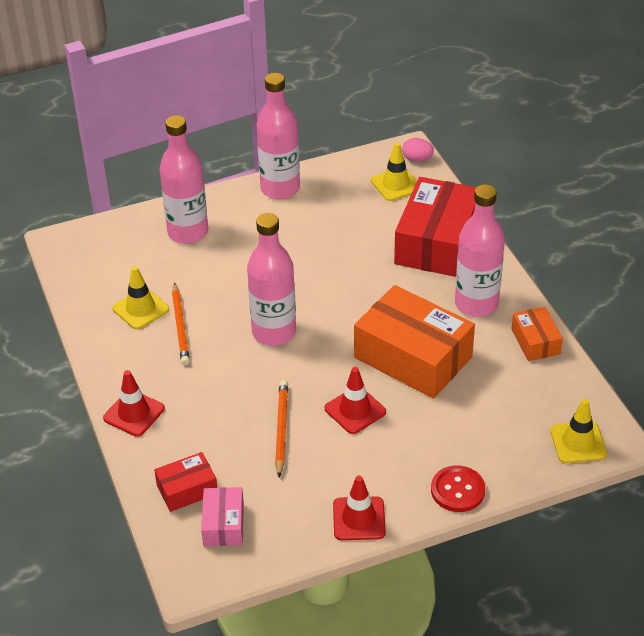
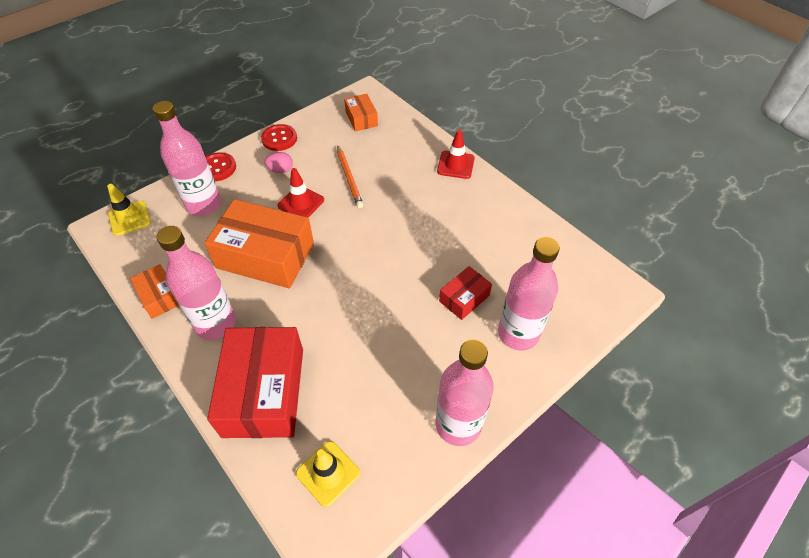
camera: 160 degrees right, 10 degrees up
(140, 309) = (505, 242): yellow traffic cone -> none
(180, 326) = (464, 235): orange pencil -> none
(187, 489) = (393, 130): red box -> red box (464, 298)
(223, 524) = (361, 118): pink box -> orange box
(274, 332) = (386, 249): pink bottle -> pink bottle (204, 205)
(359, 519) = (279, 139): red traffic cone -> red button
(417, 159) = (312, 533): pink egg -> pink egg (280, 170)

